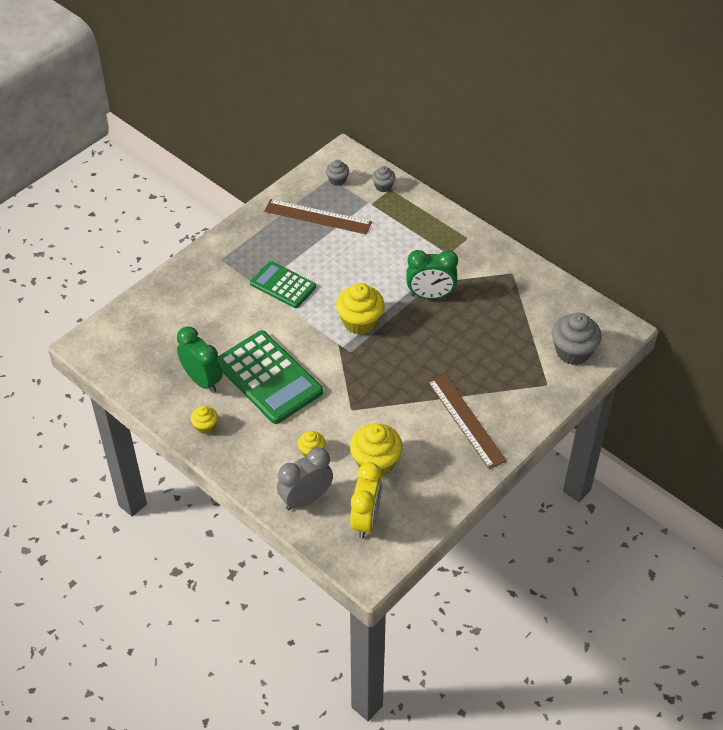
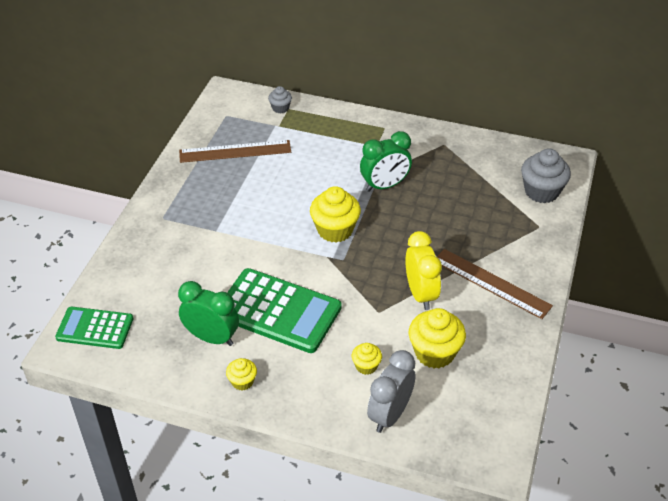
camera: 25 degrees left, 5 degrees down
(283, 285) = (239, 221): green calculator -> green calculator (95, 328)
(337, 180) = (234, 115): grey cupcake -> none
(366, 520) = (462, 411): yellow clock -> yellow clock (421, 294)

